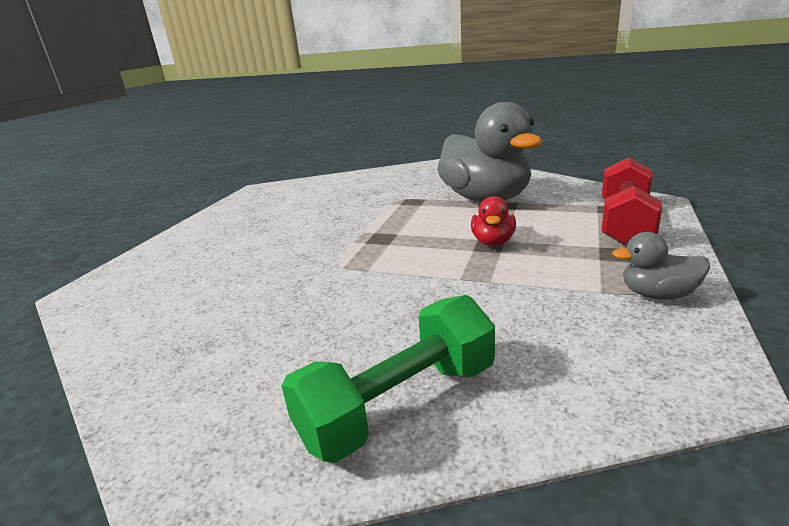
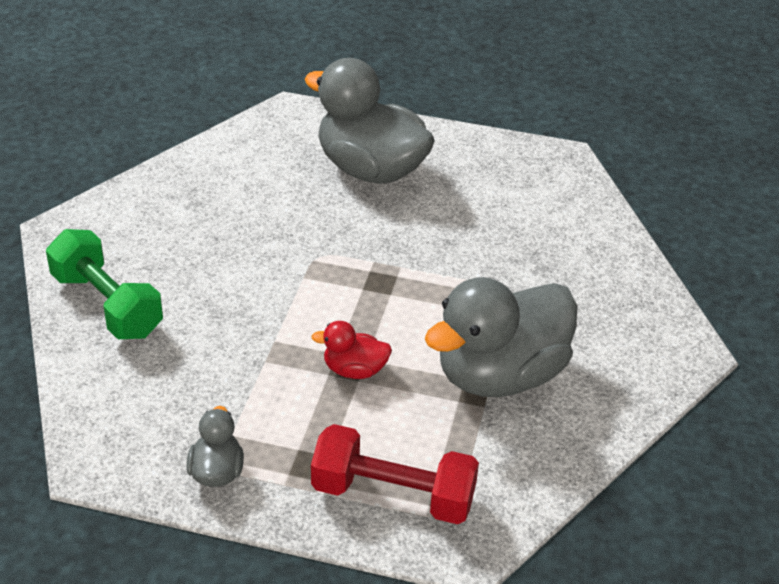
camera: 80 degrees right, 15 degrees up
(223, 248) = (370, 170): none -> grey duck

